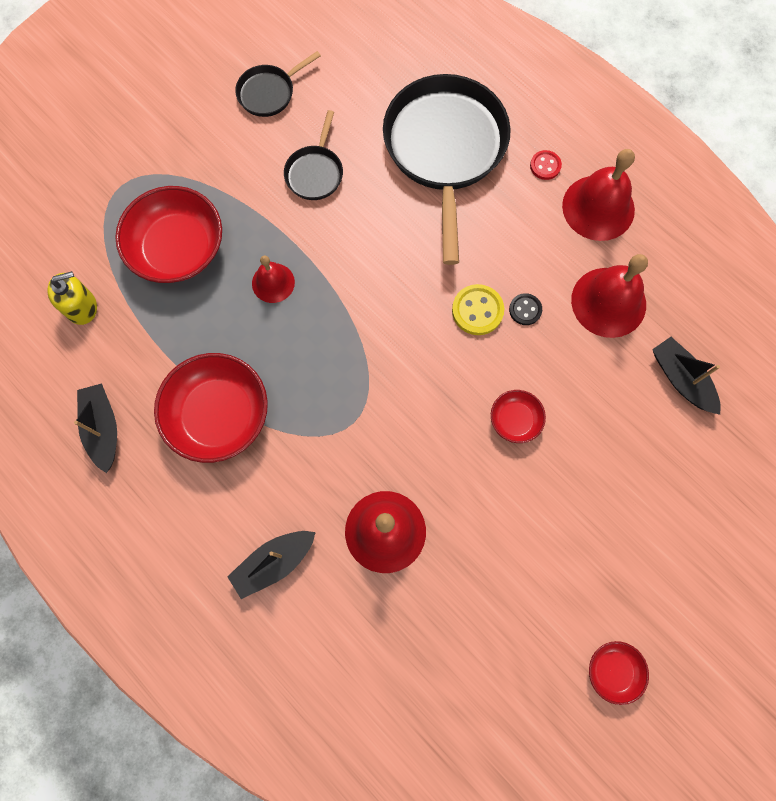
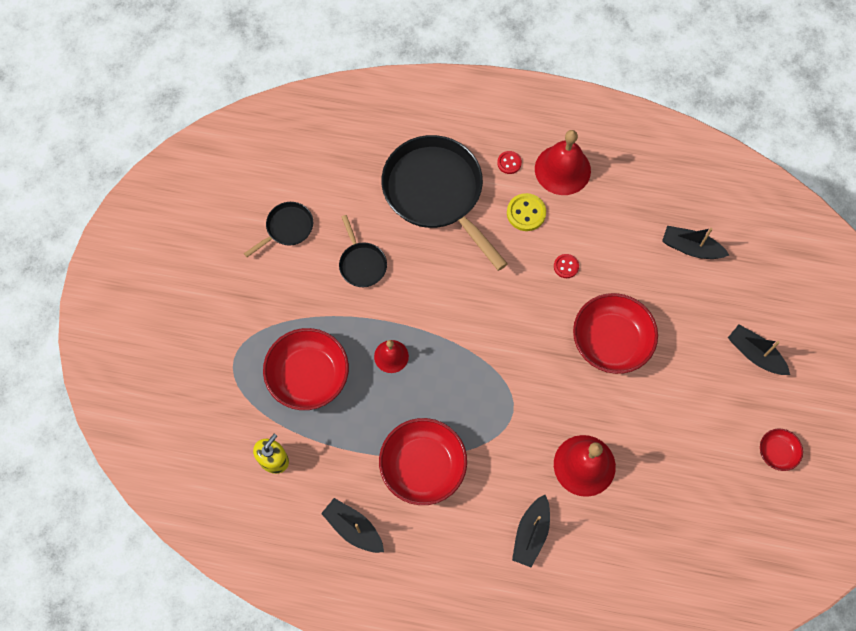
camera: 35 degrees left, 5 degrees down
(269, 92) = (287, 228): black pan -> black pan turned 150 degrees counterclockwise
(477, 311) = (537, 287): yellow button -> yellow button (526, 213)
(515, 420) = (611, 341): red bowl -> red bowl, size x2.01
(525, 310) = (566, 266): black button -> red button
(608, 302) = (613, 227): red bell -> none
(669, 544) = (755, 354): none -> black boat

